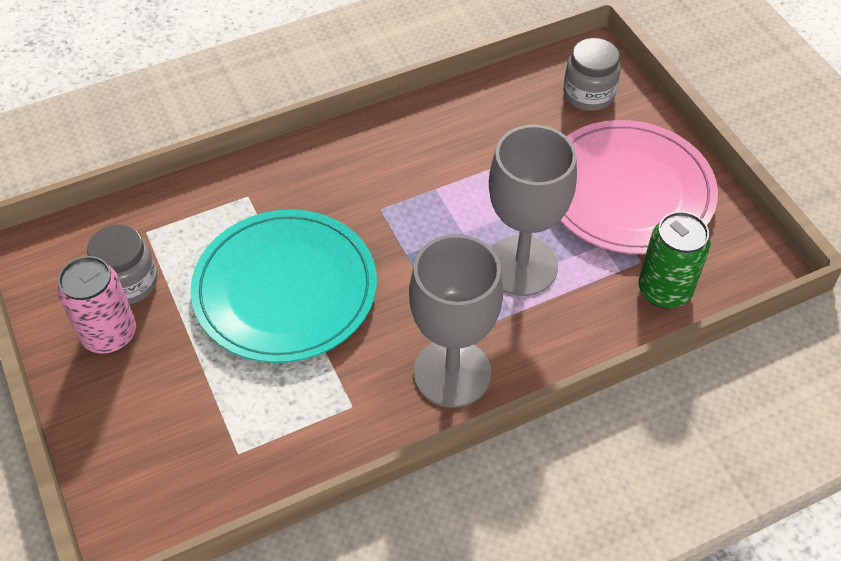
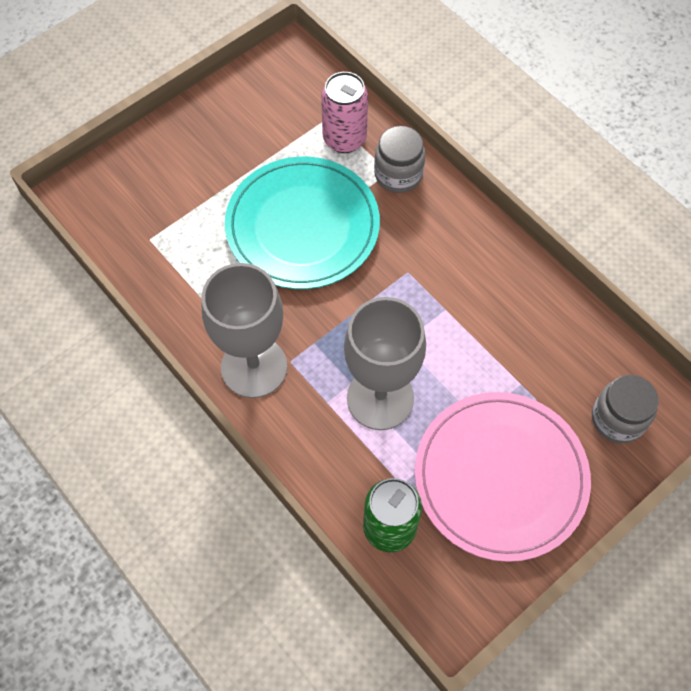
camera: 75 degrees right, 10 degrees up
(109, 334) = (229, 126): pink can -> pink can (344, 139)
(128, 283) = (278, 122): grey jar -> grey jar (398, 174)

